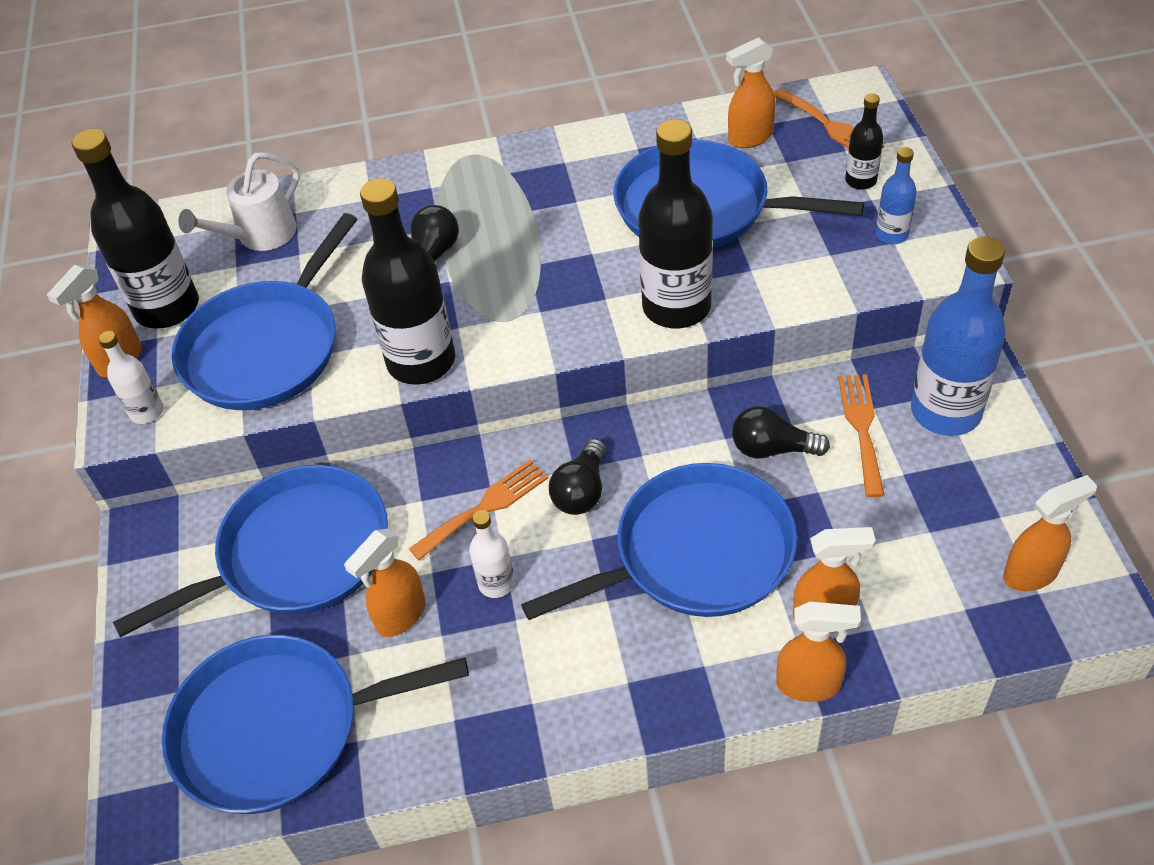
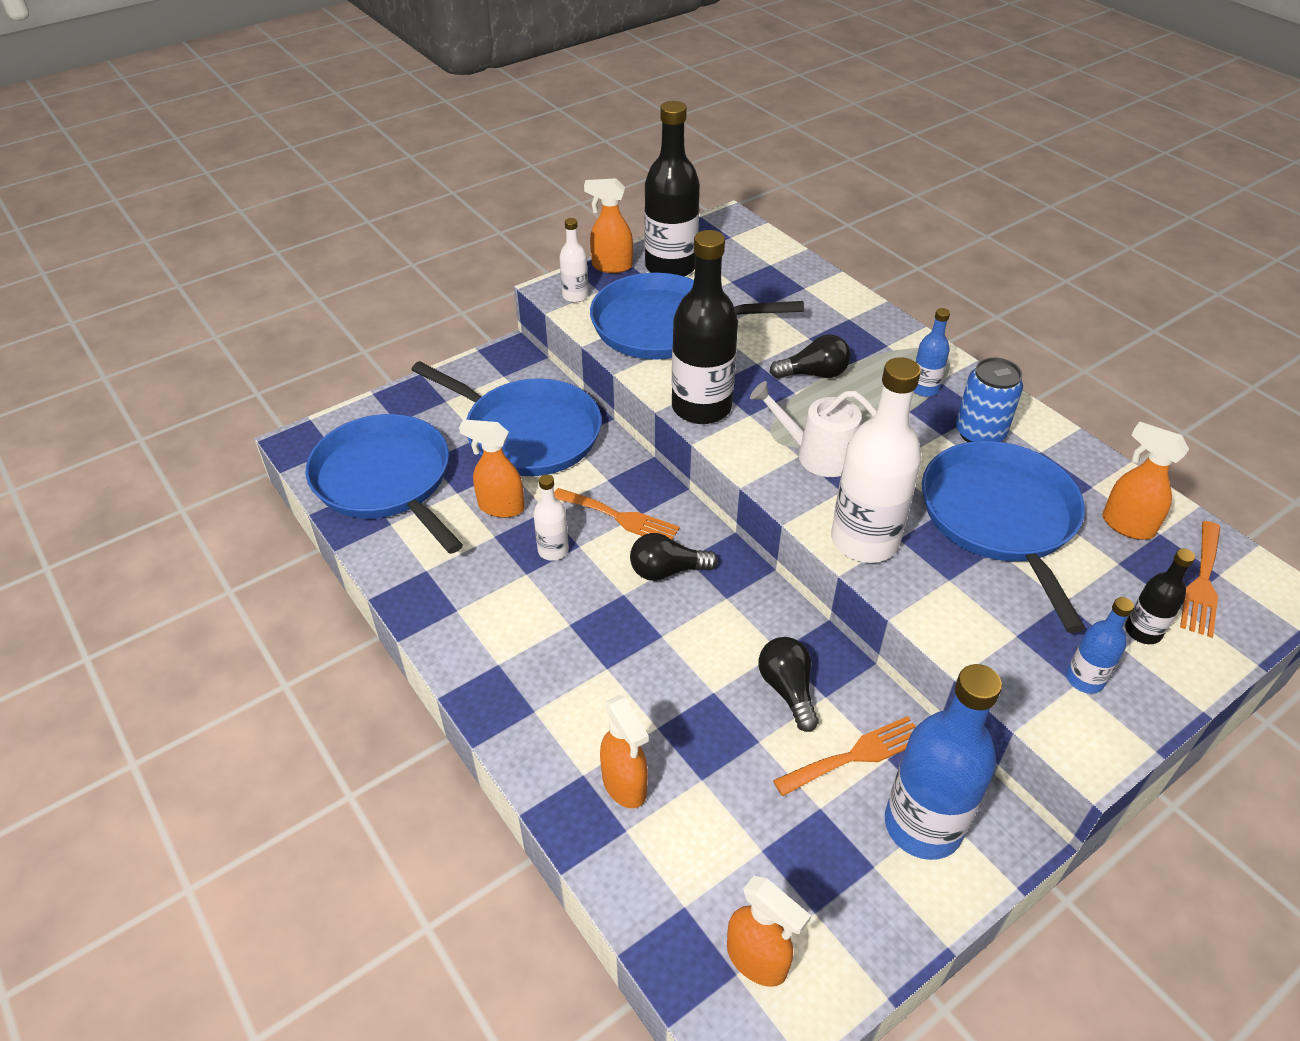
camera: 60 degrees right, 5 degrees down
(259, 236) = (767, 280): white watering can -> white watering can (816, 455)
(509, 187) = (924, 389): none -> blue bottle
(591, 176) = (979, 433): none -> blue can
(676, 307) = (864, 541): black bottle -> white bottle
(695, 553) = (643, 668): blue pan -> none
(809, 684) = (546, 795): orange spray bottle -> none

